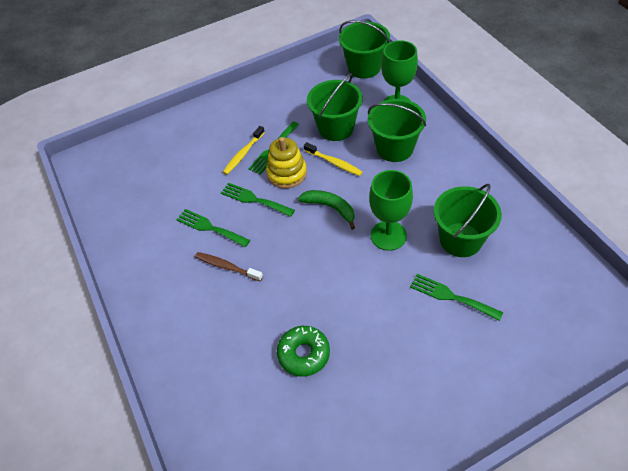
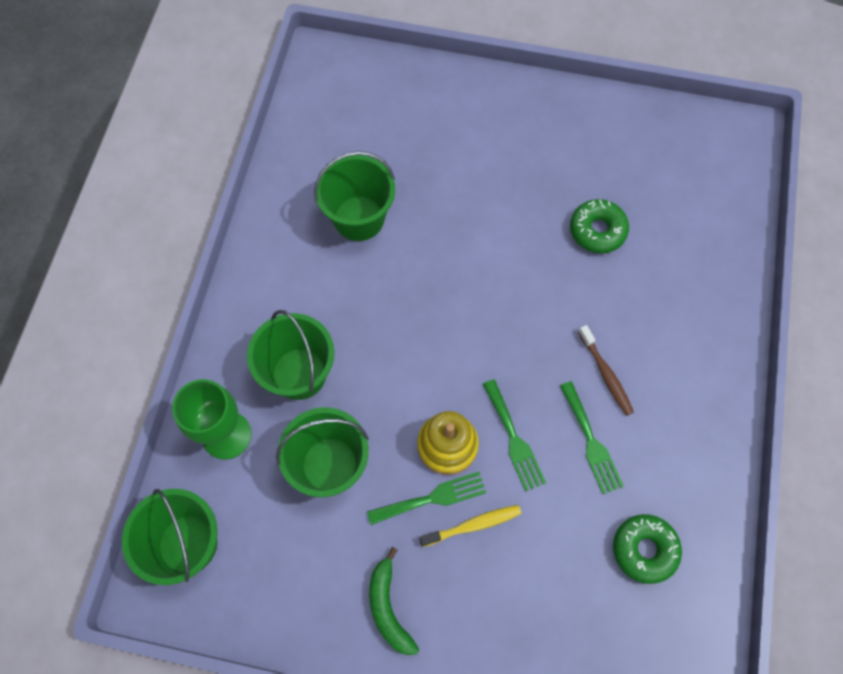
camera: 145 degrees left, 15 degrees up
(146, 202) = (644, 549): none -> green donut
(330, 208) = (443, 356): green banana -> green banana (388, 608)
(334, 163) = (382, 413): yellow toothbrush -> none
(388, 235) = (418, 276): green goblet -> none
(451, 296) = (426, 179): green fork -> none

